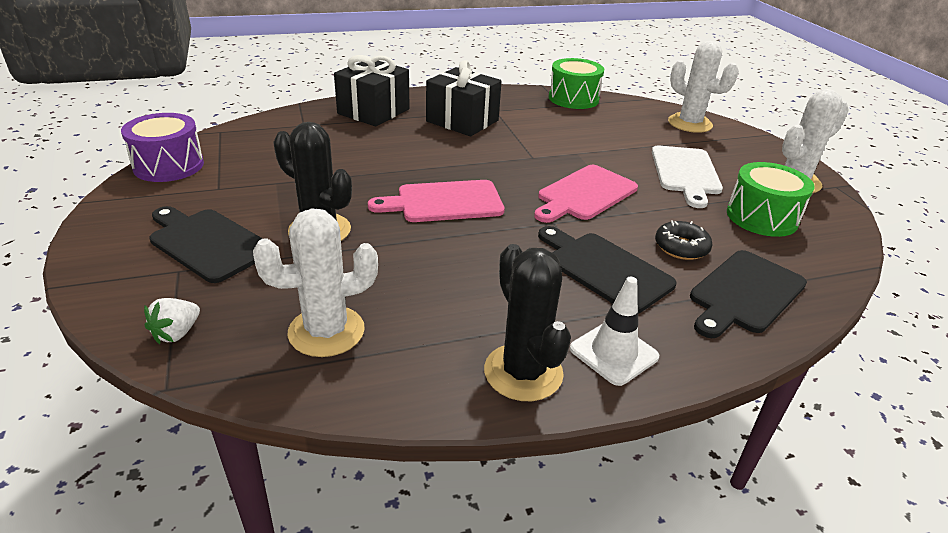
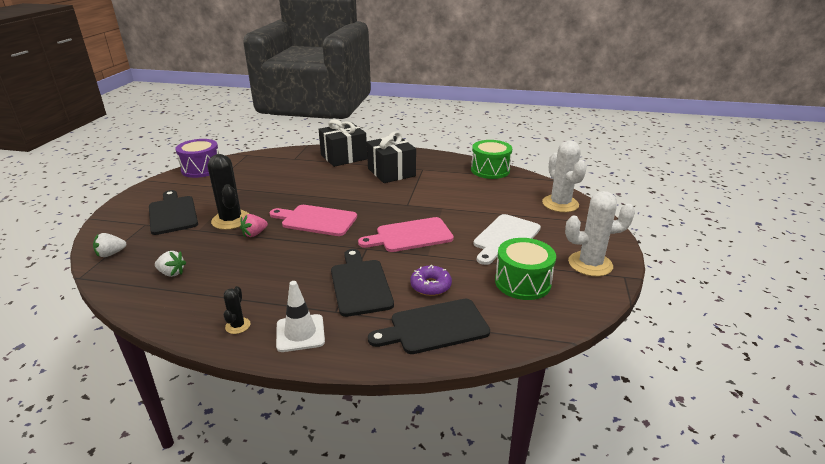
camera: 30 degrees right, 5 degrees down
(326, 331) = (172, 273): white cactus -> white strawberry
(381, 241) = (254, 234): none -> pink strawberry
(523, 372) = (238, 326): black cactus -> black cactus, size x0.48
(681, 247) = (430, 286): black donut -> purple donut

